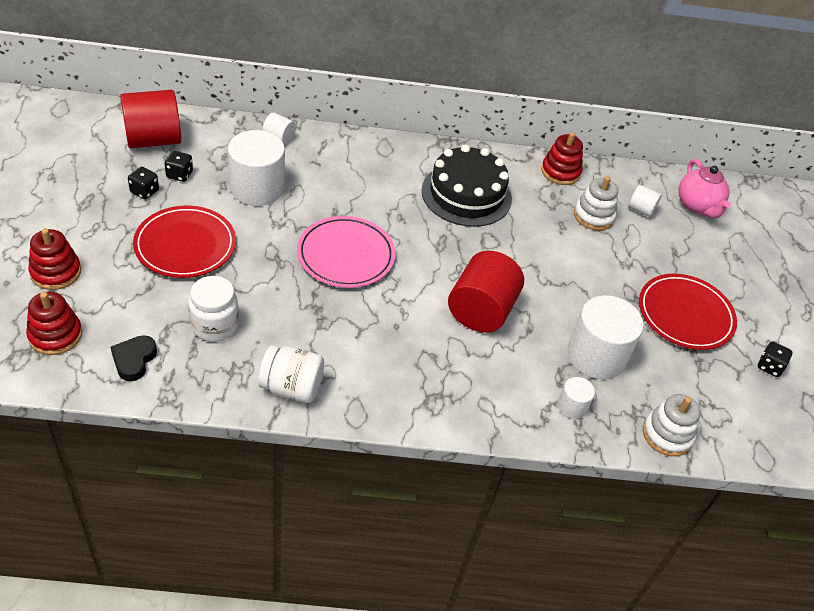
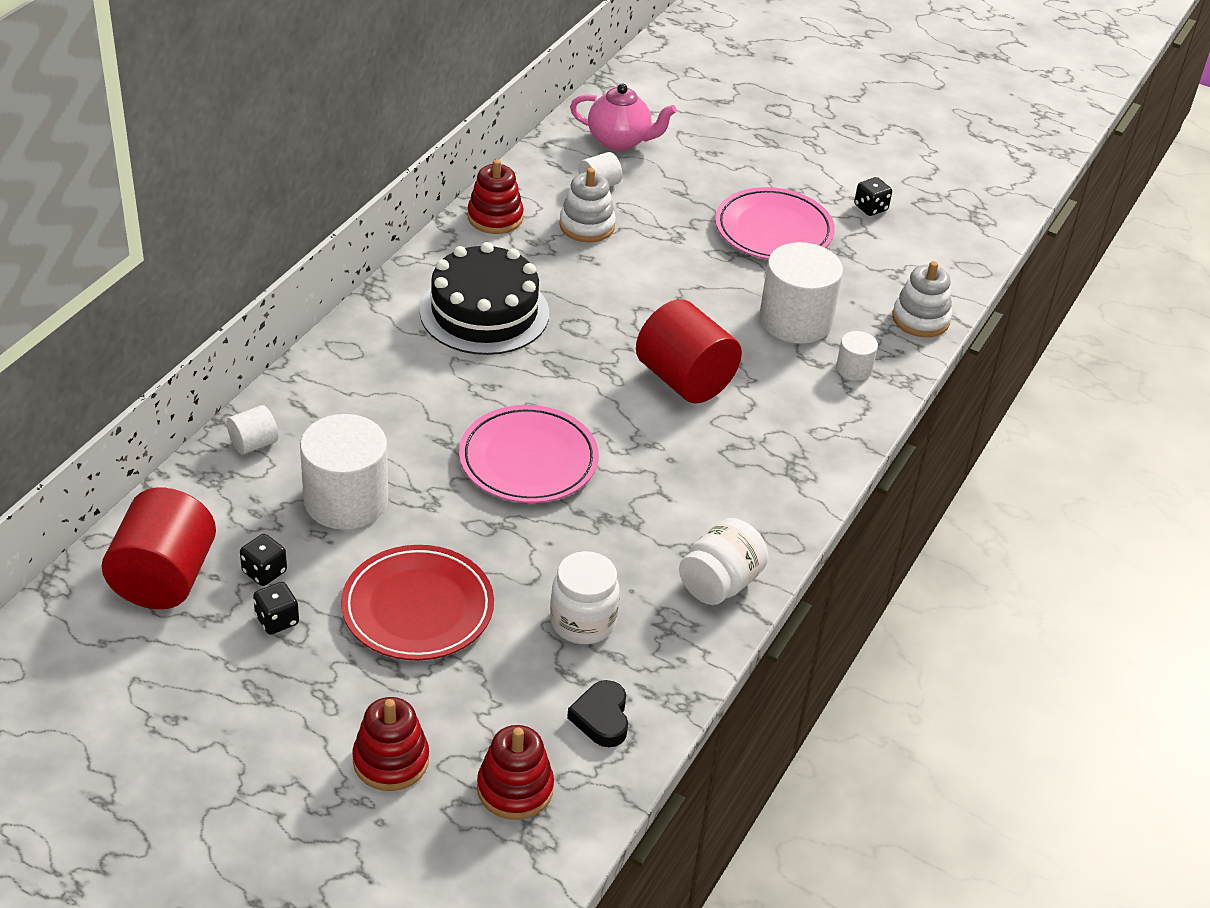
camera: 60 degrees left, 5 degrees down
(134, 360) = (601, 718): black heart -> black heart turned 45 degrees clockwise
(685, 315) = (773, 230): red plate -> pink plate

